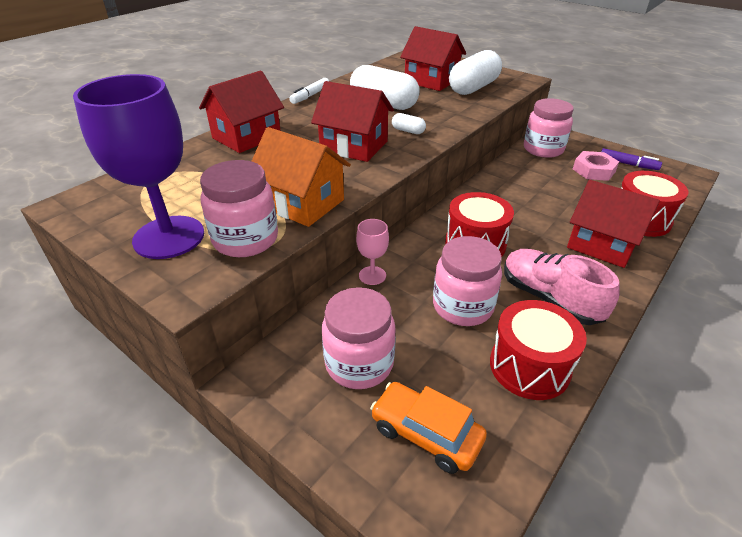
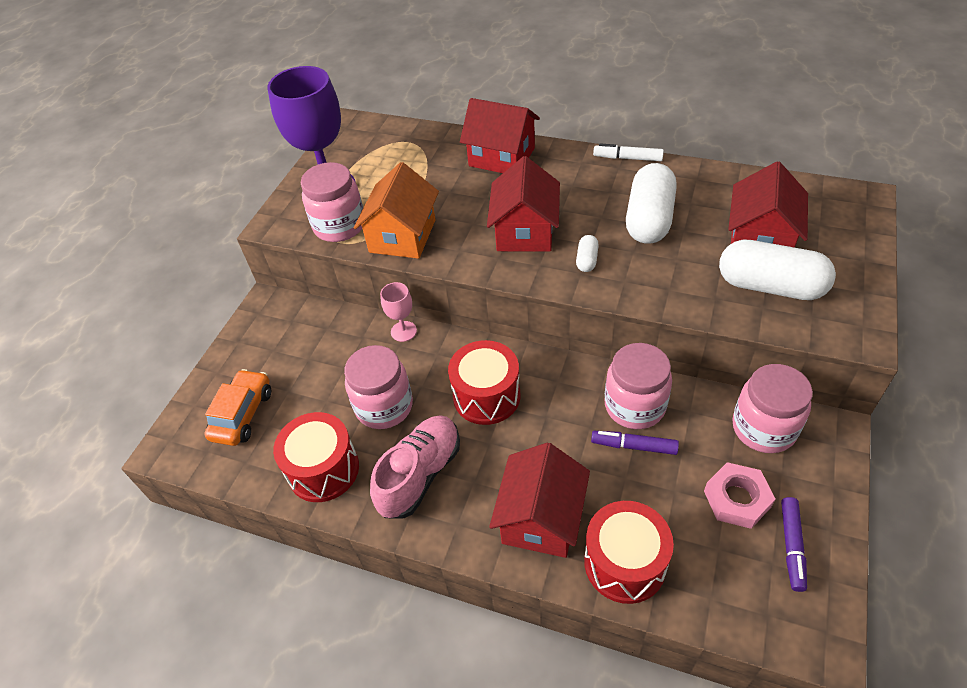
camera: 75 degrees right, 10 degrees up
(359, 364) = (298, 356): pink jar -> pink jar (634, 406)
(545, 193) = (634, 446): none -> purple marker

